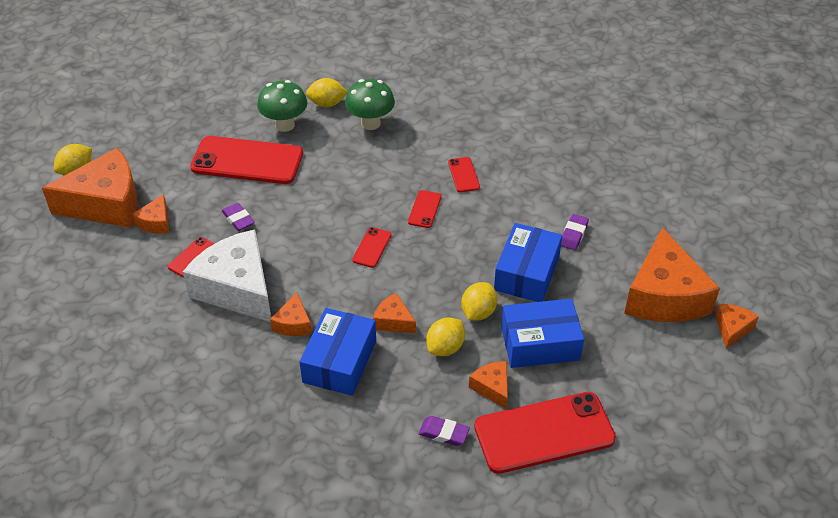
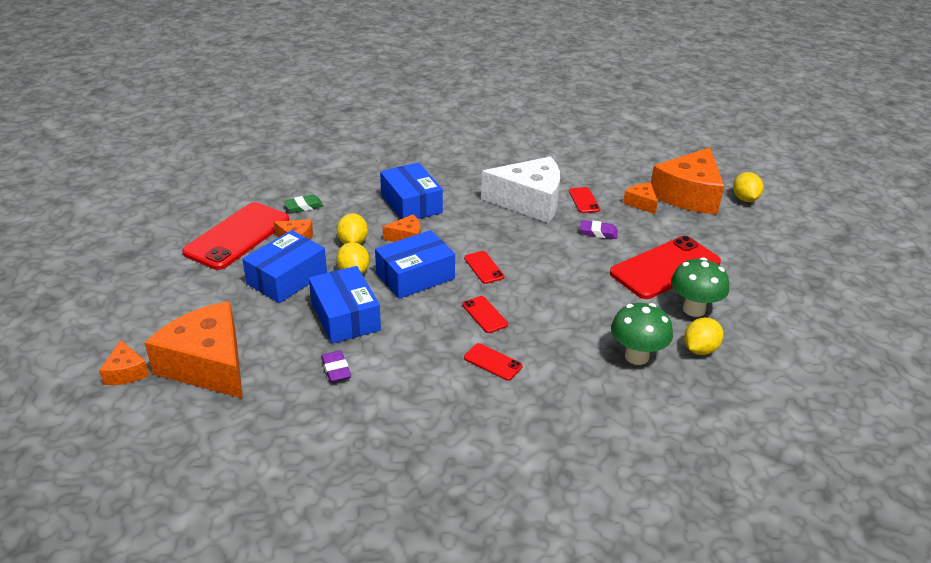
camera: 135 degrees right, 10 degrees down
(293, 323) = (467, 205): orange cheese -> none
(434, 275) = (415, 276): none -> blue box
(444, 433) = (304, 206): purple eraser -> green eraser

